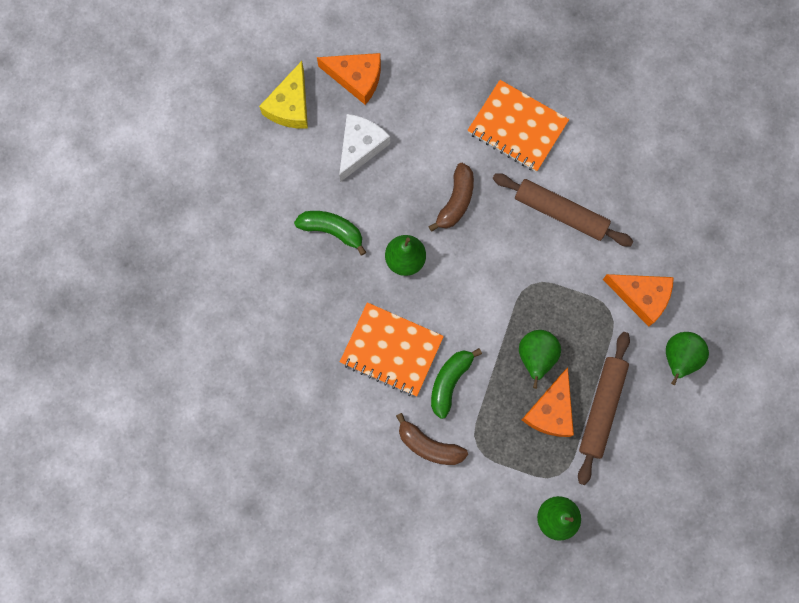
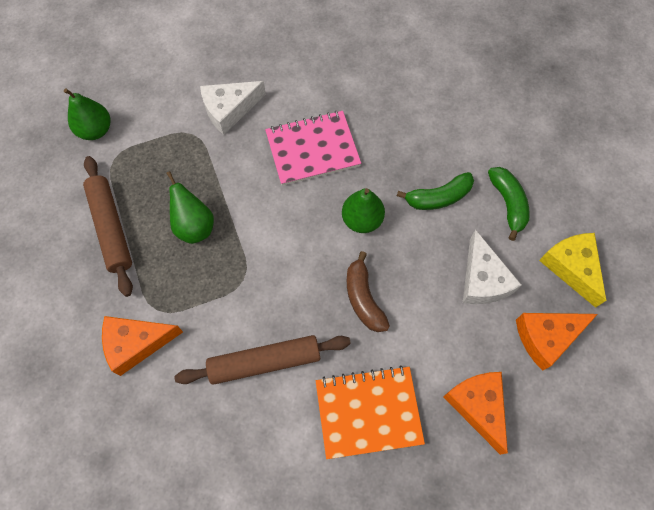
camera: 140 degrees right, 10 degrees down
(391, 350) = (312, 149): orange notebook -> pink notebook
(429, 445) = (229, 110): brown banana -> white cheese
(449, 382) = (249, 160): green banana -> green banana (508, 204)
(551, 410) = (152, 197): orange cheese -> orange cheese (477, 406)
(679, 358) = (67, 316): green pear -> none

